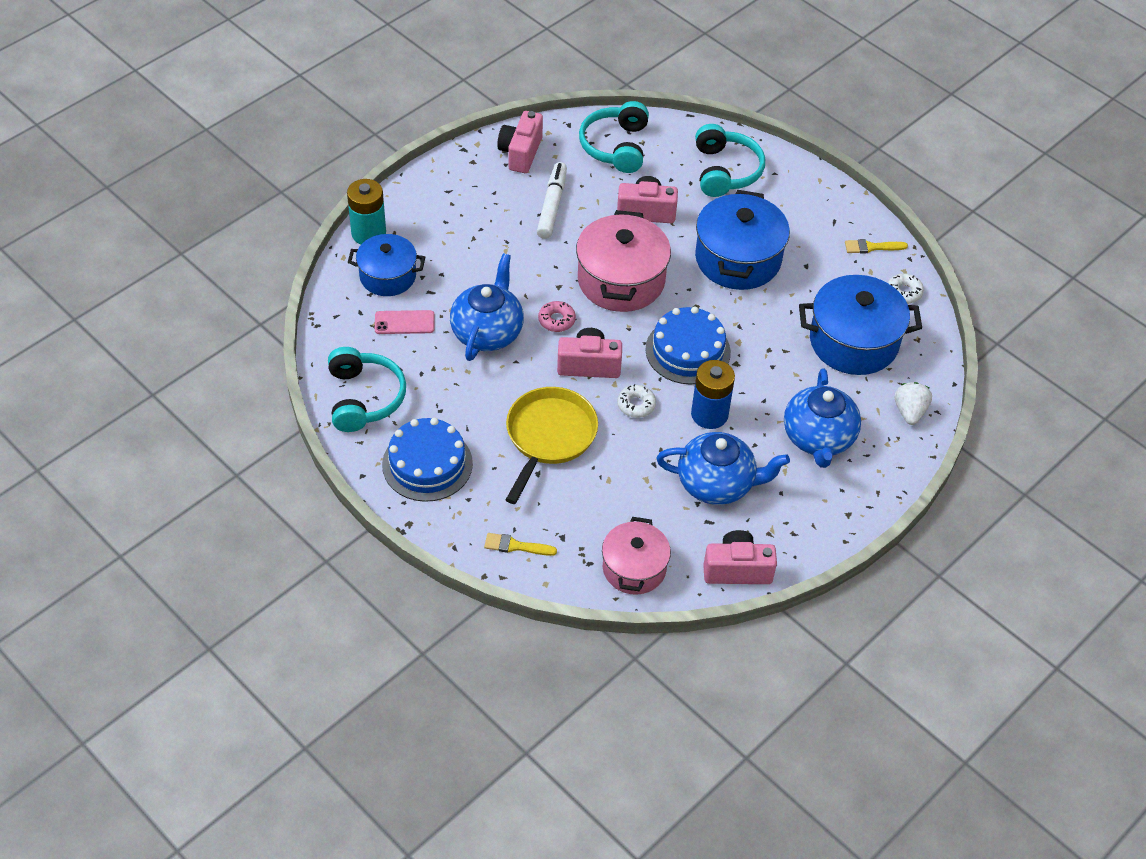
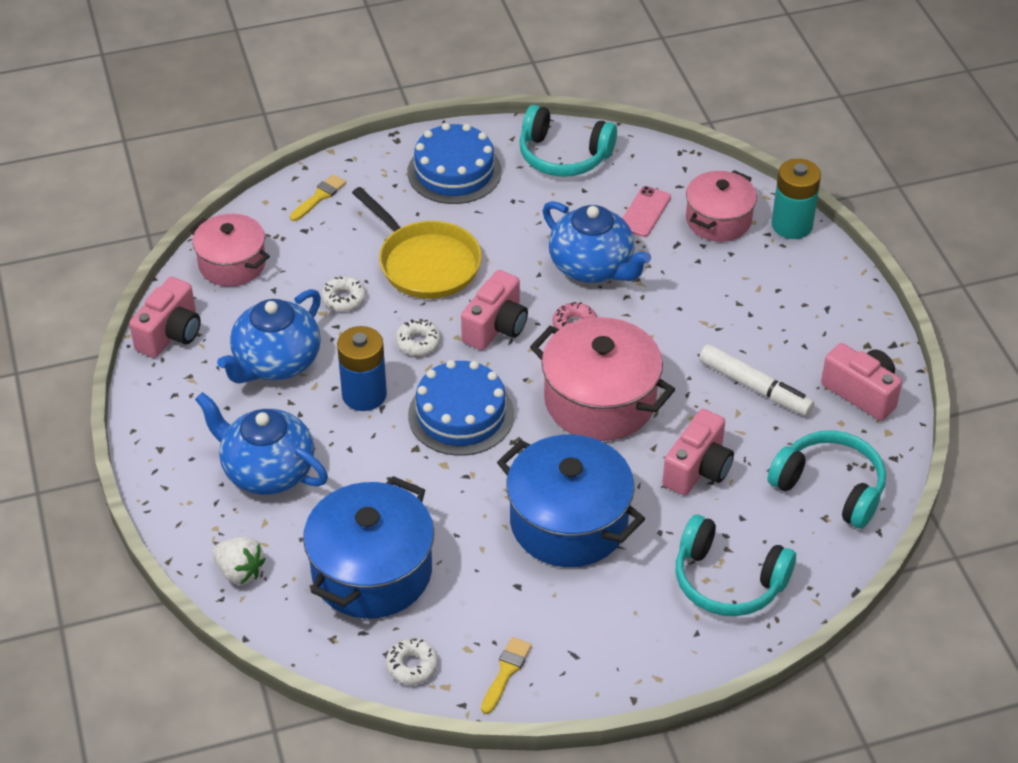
camera: 120 degrees right, 5 degrees down
(388, 276) = (718, 220): blue pot -> pink pot
(622, 472) = (344, 298): none -> white donut

